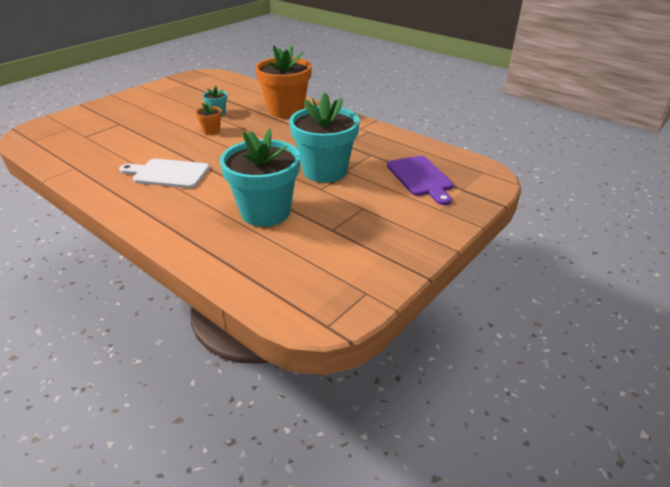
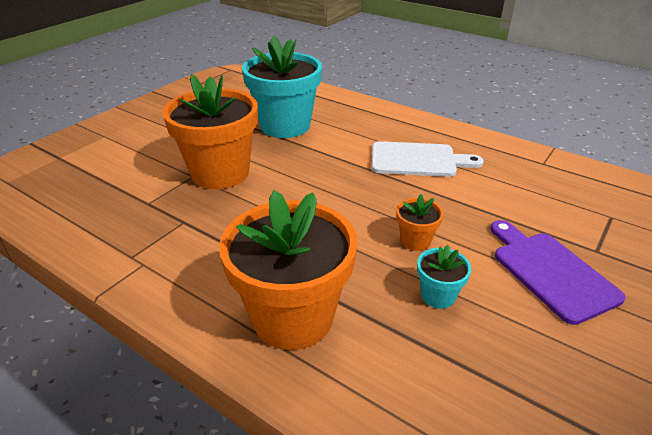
camera: 175 degrees right, 0 degrees up
(325, 171) = (220, 173): turquoise flower pot -> orange flower pot
(420, 178) = (99, 169): purple cutting board -> purple cutting board (551, 272)

